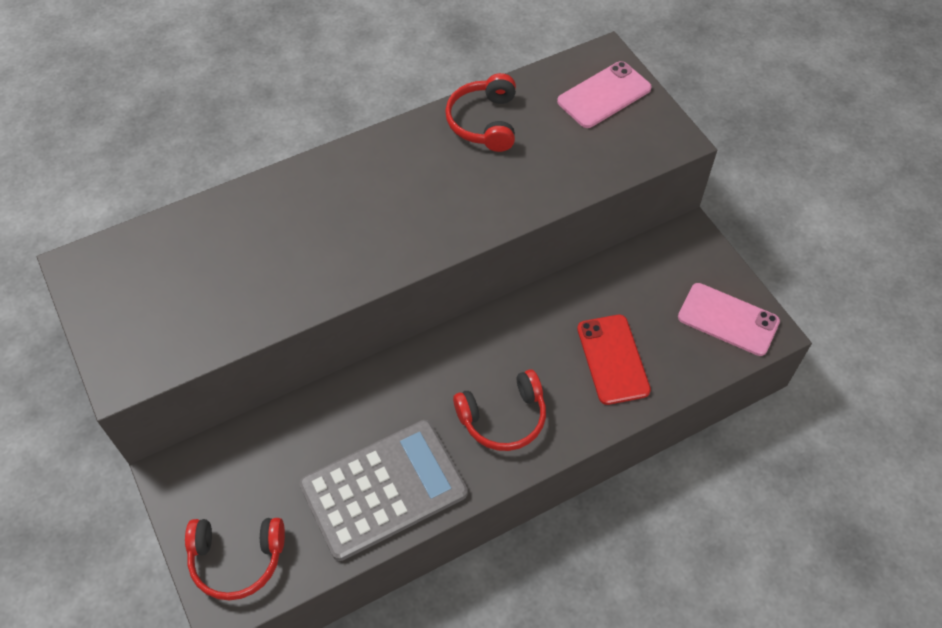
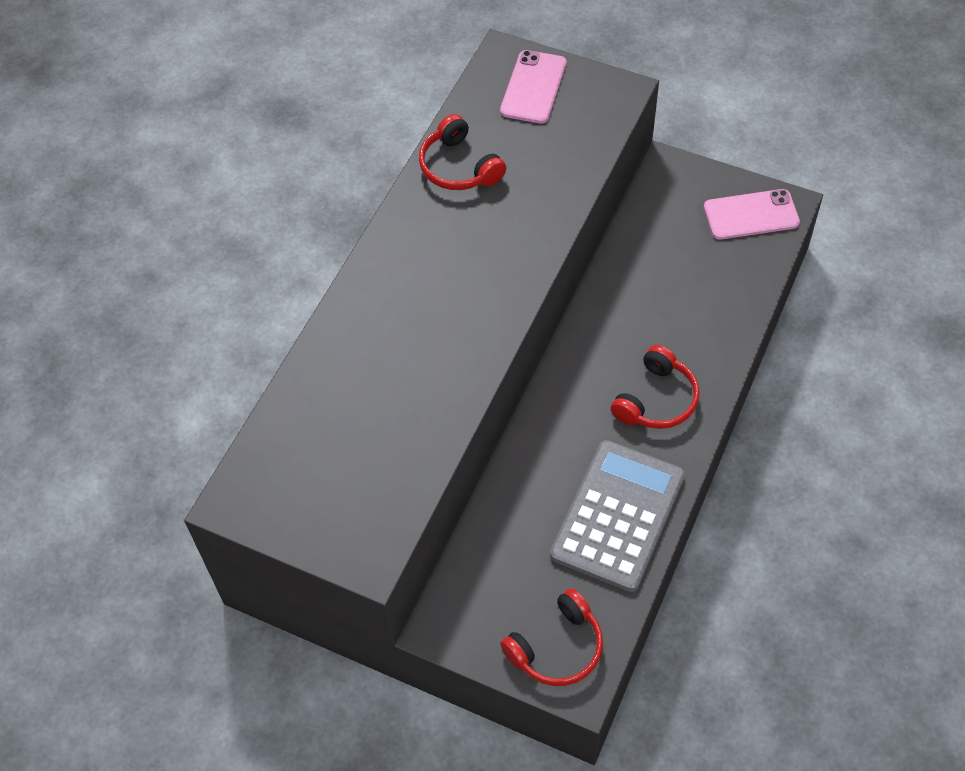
camera: 35 degrees left, 0 degrees up
(613, 359) = (696, 300): red phone -> none

